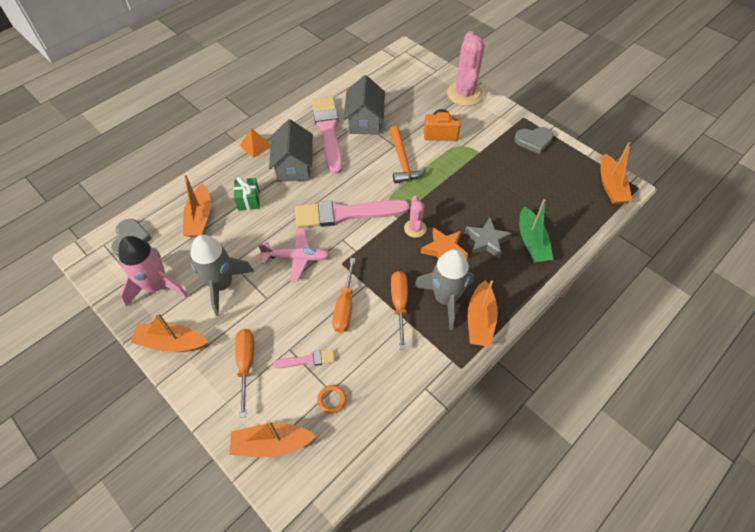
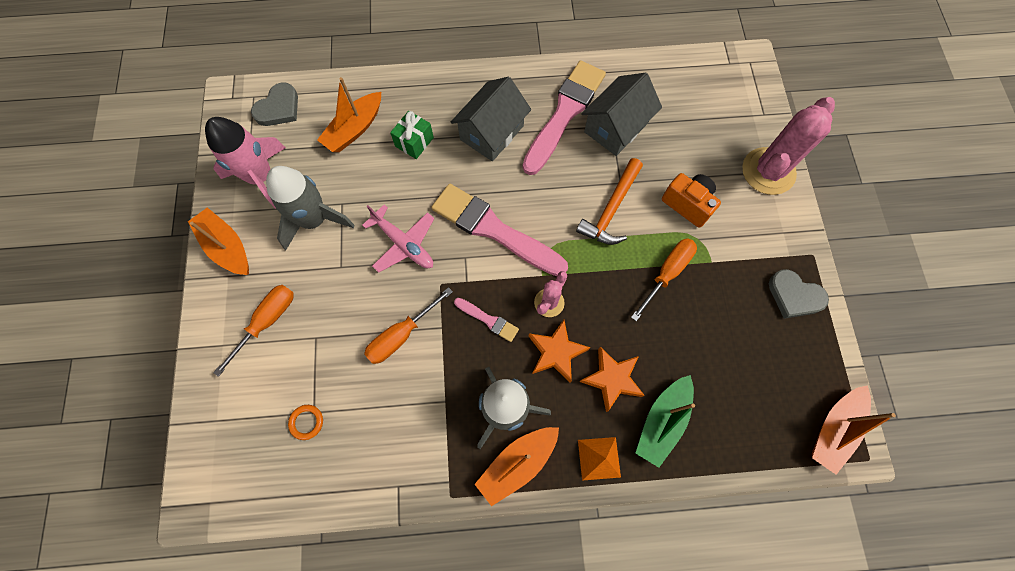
camera: 40 degrees right, 15 degrees up
(255, 145) = (475, 79): orange pyramid -> orange pyramid (599, 458)
(271, 444) = (223, 419): orange boat -> none
(307, 360) = (320, 362): pink brush -> pink brush (488, 320)
(399, 304) = (454, 376): orange screwdriver -> orange screwdriver (667, 273)
(486, 241) = (612, 379): grey star -> orange star

